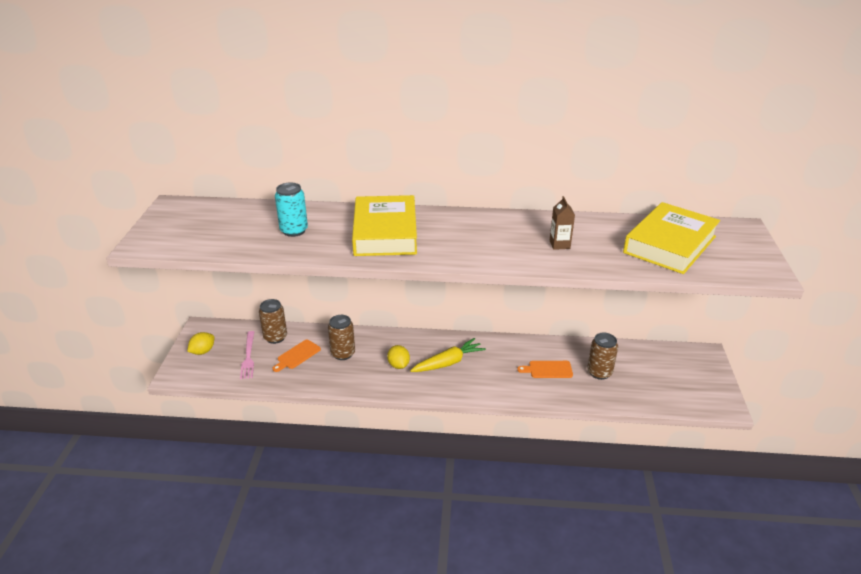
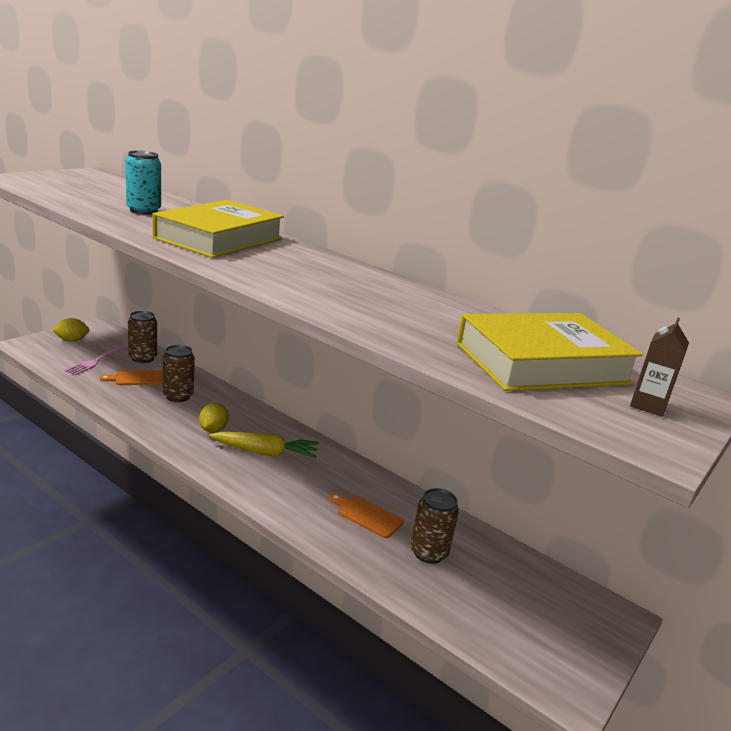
camera: 30 degrees right, 10 degrees down
(559, 244) = (387, 309): brown carton -> brown carton (648, 405)

